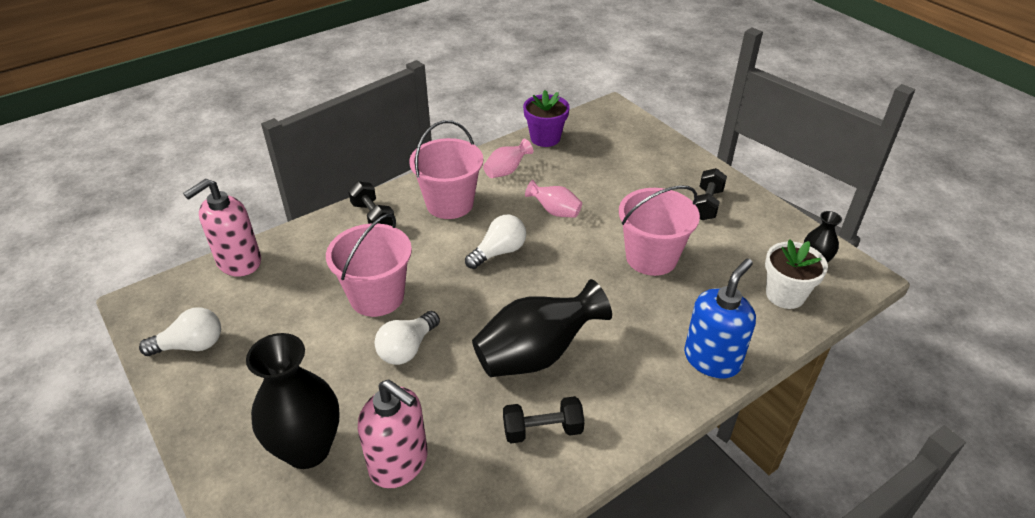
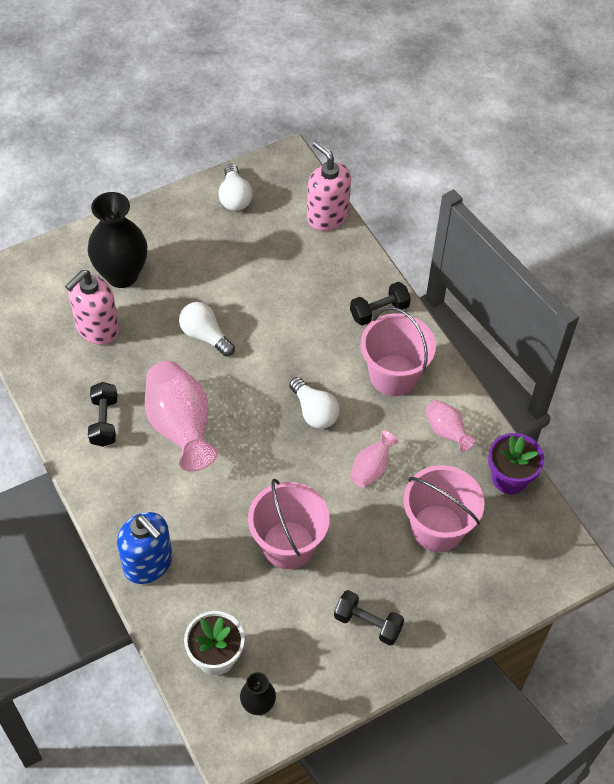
camera: 95 degrees right, 15 degrees up
(377, 296) = (269, 315): pink bucket -> pink bucket (437, 528)
(536, 354) = (180, 427): black vase -> pink vase

